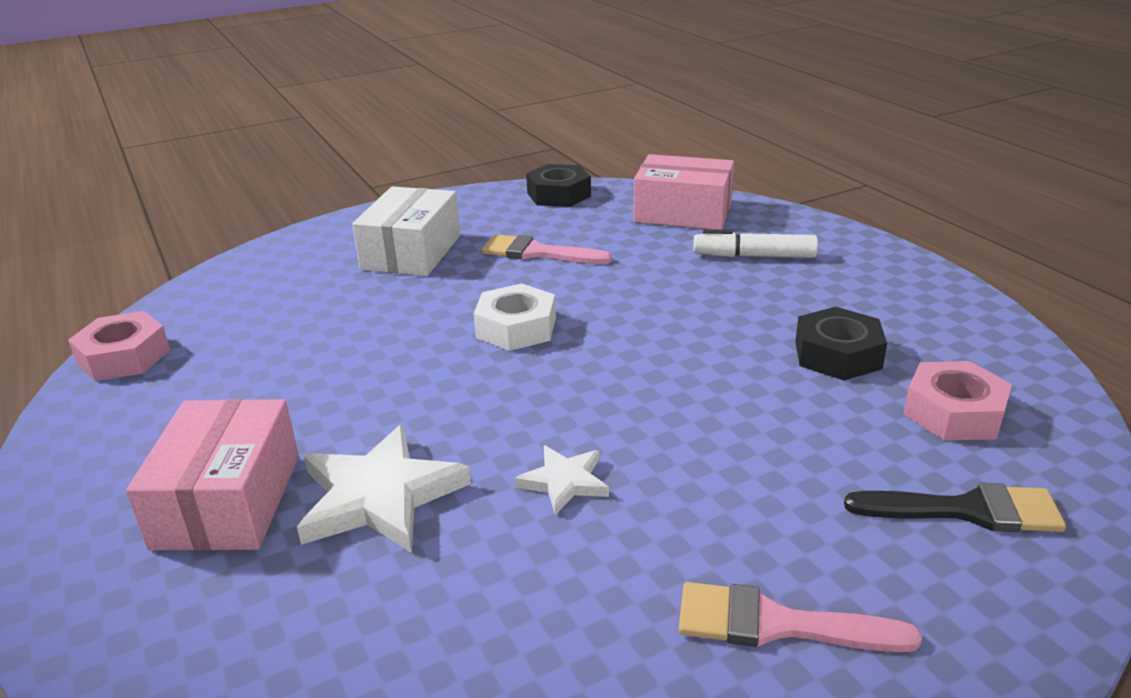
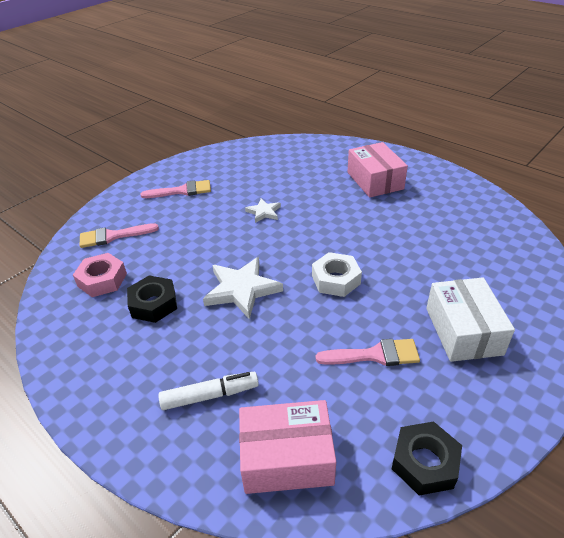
camera: 160 degrees right, 10 degrees up
(124, 357) = (505, 216): pink nut -> none
(380, 496) = (325, 193): white star -> white star (242, 289)
(966, 511) = (113, 236): black brush -> pink brush

